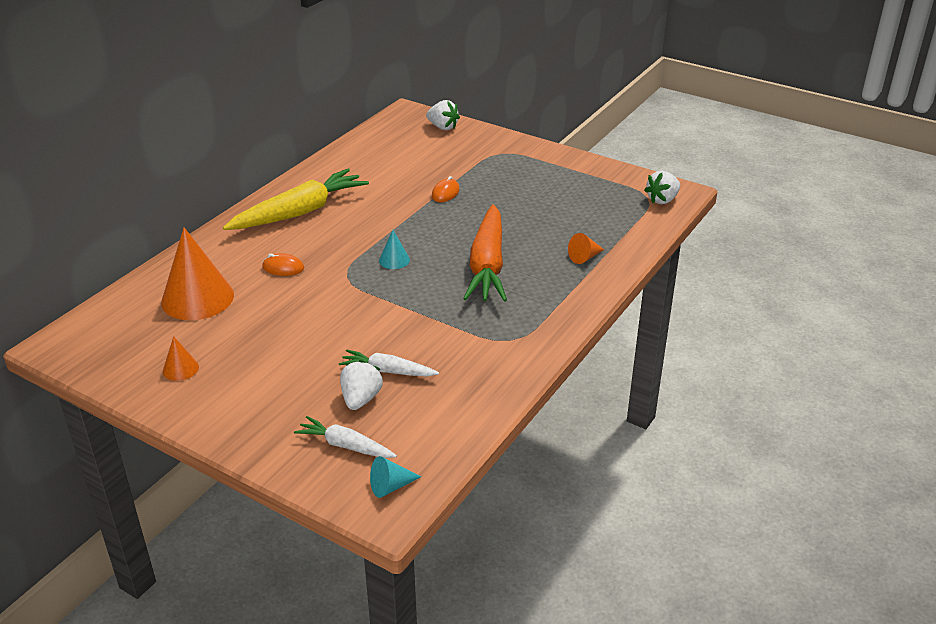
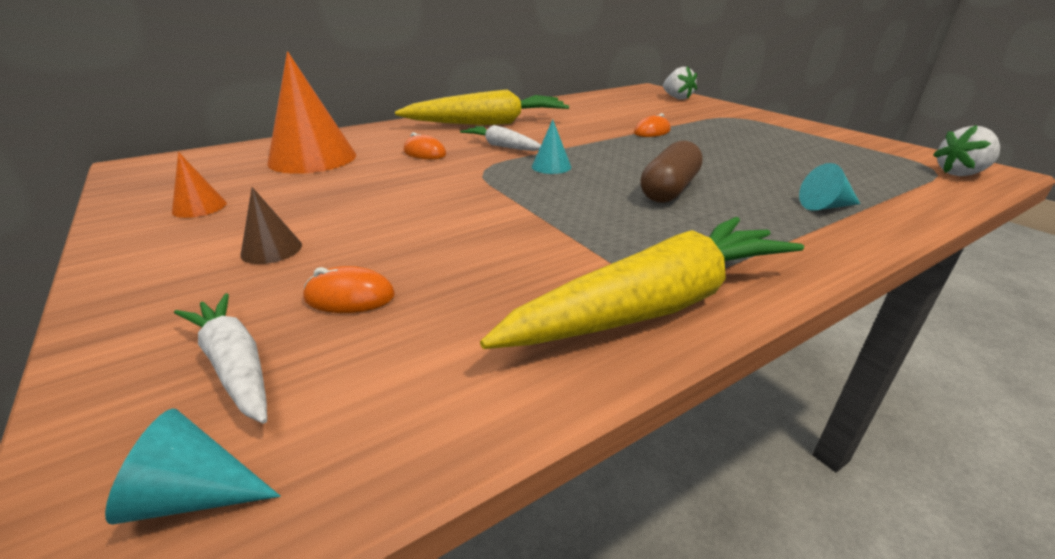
camera: 25 degrees right, 5 degrees down
(279, 385) = (271, 249): none -> brown cone
(361, 399) = (349, 297): white strawberry -> orange mouse
(387, 371) = (429, 270): white carrot -> white carrot (502, 146)
(487, 265) = (669, 190): orange carrot -> brown capsule
(515, 357) = (655, 305): none -> yellow carrot
(584, 257) = (825, 206): orange cone -> turquoise cone

